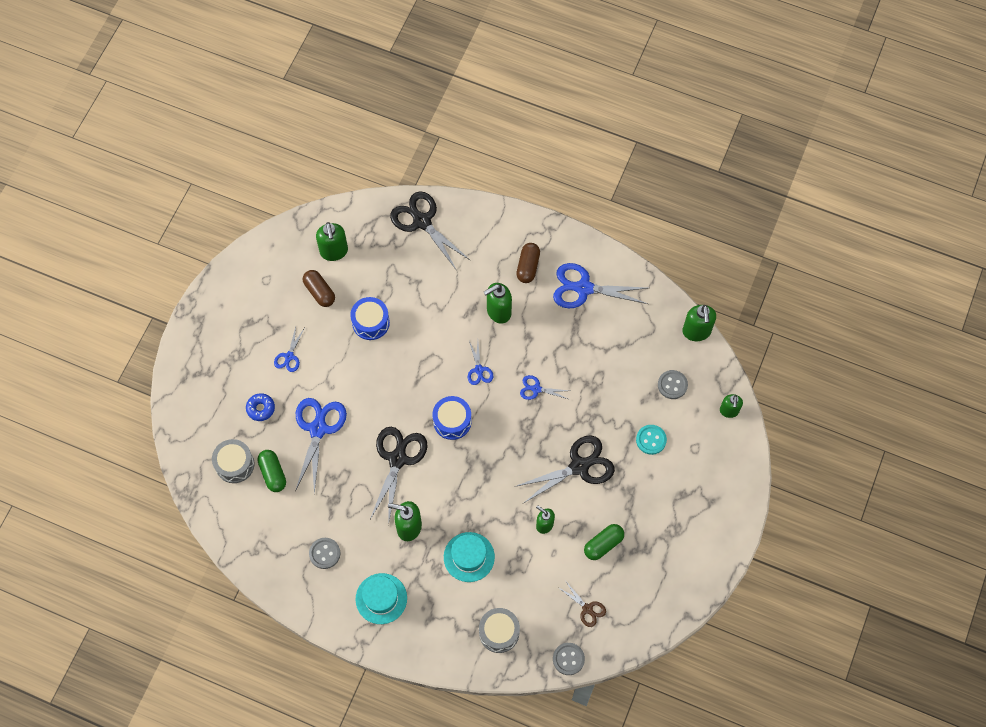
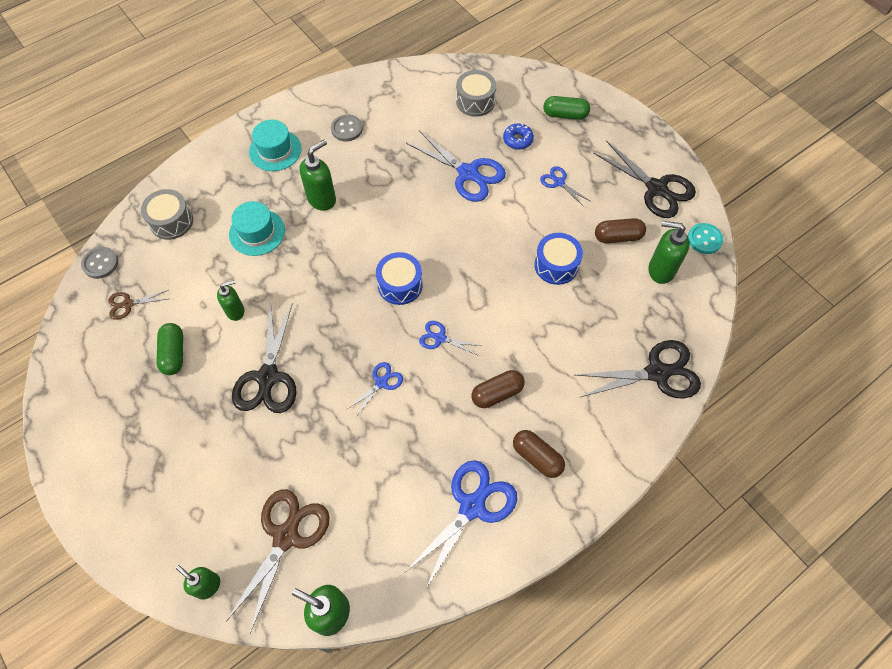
camera: 120 degrees right, 5 degrees down
(273, 473) = (447, 123): green capsule -> green capsule (565, 115)
(397, 459) = (394, 221): black scissors -> black scissors (656, 188)
(498, 312) = (497, 393): green soap dispenser -> brown capsule
(651, 440) = (241, 469): turquoise button -> turquoise button (704, 239)
(672, 385) = (286, 536): grey button -> brown scissors

